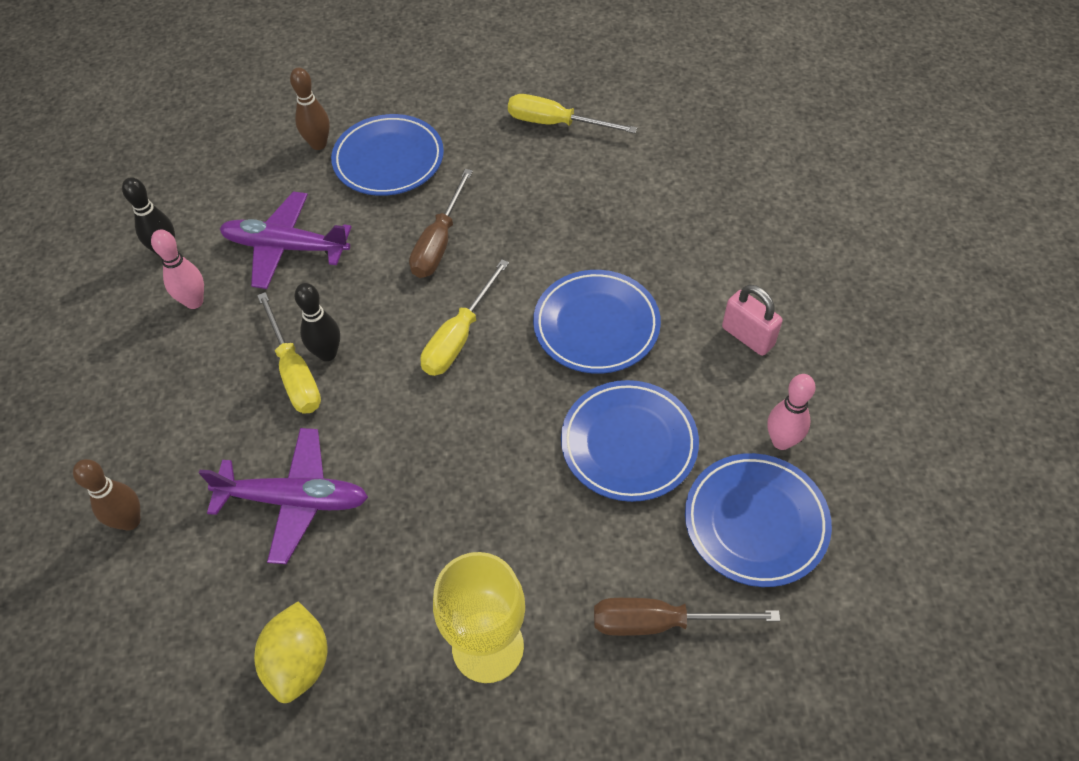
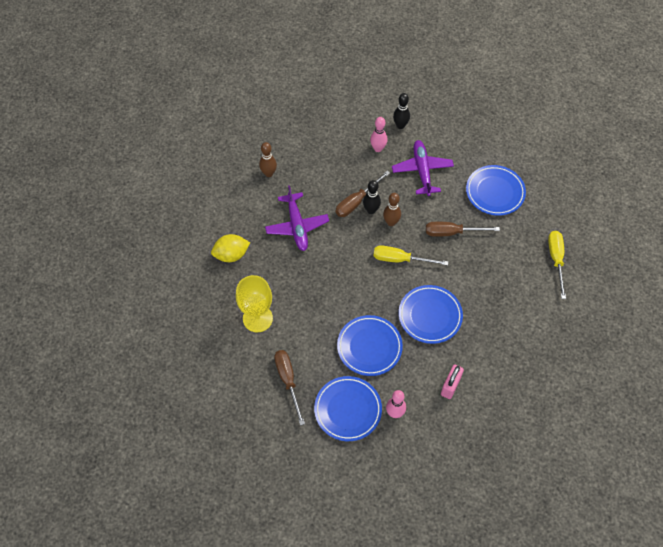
camera: 70 degrees right, 5 degrees up
(294, 372) = (356, 201): yellow screwdriver -> brown screwdriver
(318, 144) = (491, 158): brown bowling pin -> brown bowling pin (391, 222)

